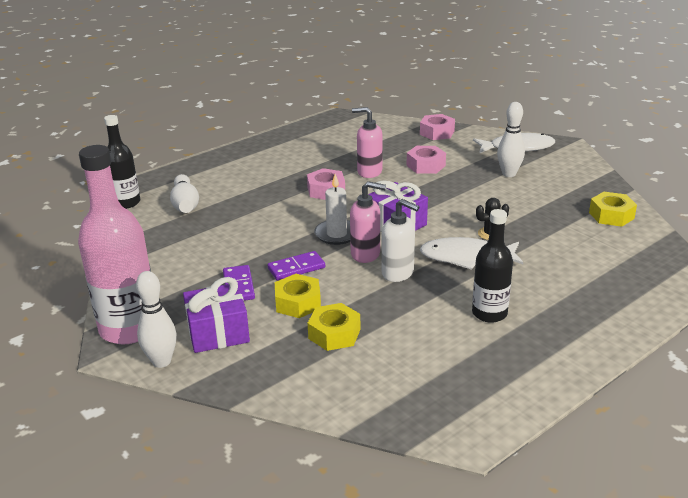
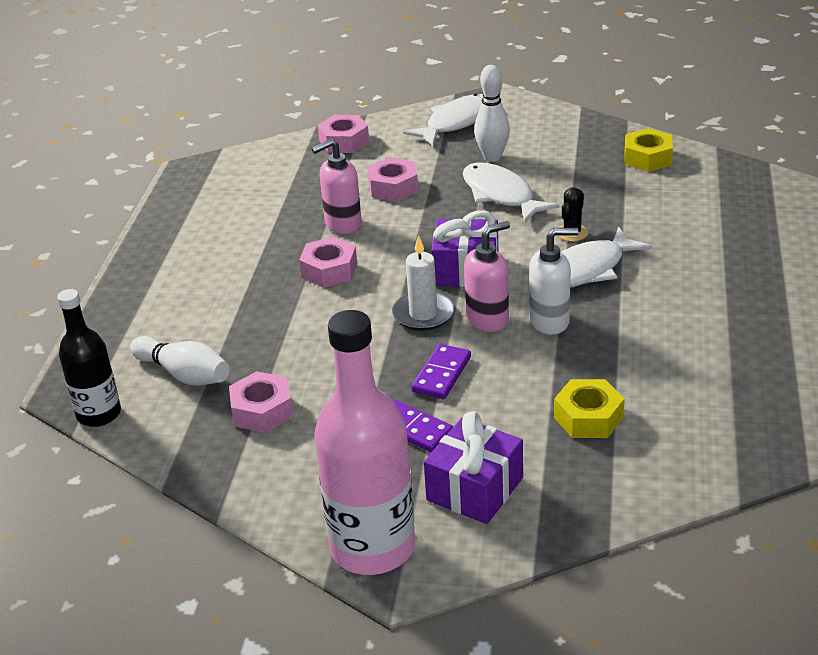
camera: 40 degrees left, 5 degrees up
(161, 361) = (468, 555): white bowling pin -> none
(189, 238) = (262, 411): none -> pink nut
(298, 303) = (503, 409): yellow nut -> none
(481, 195) = (501, 195): none -> white fish
(489, 313) = (688, 314): black bottle -> none

